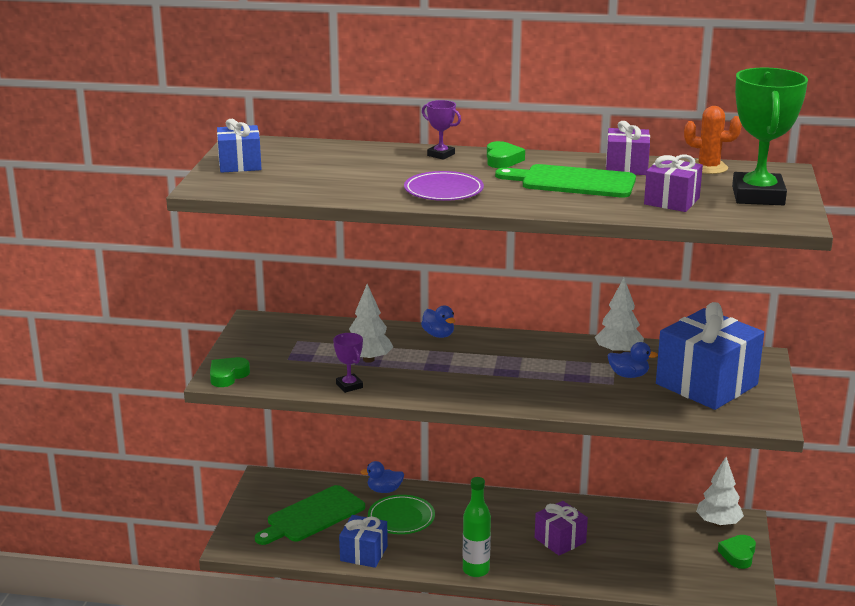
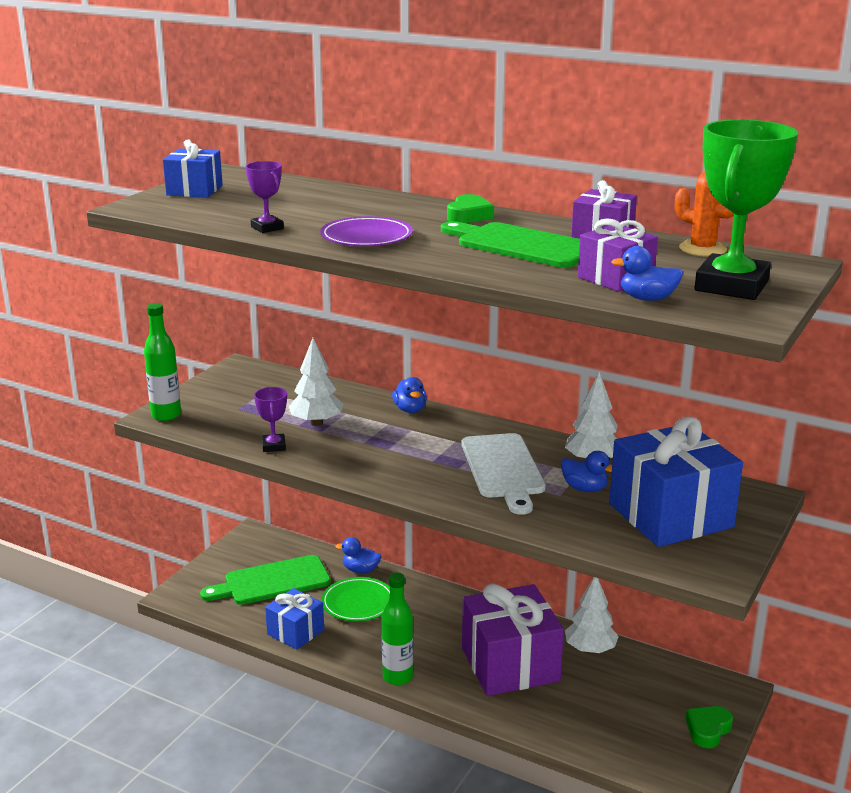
camera: 20 degrees right, 0 degrees up
(228, 376) = (166, 415): green heart -> green bottle
(441, 155) = (408, 203): purple trophy -> purple trophy (267, 228)
(554, 371) = (503, 469): none -> white cutting board
(560, 540) = (510, 665): purple gift -> purple gift, size x1.83
(711, 215) = (647, 299): none -> blue duck
(718, 523) = (705, 686): white tree -> white tree (590, 649)

